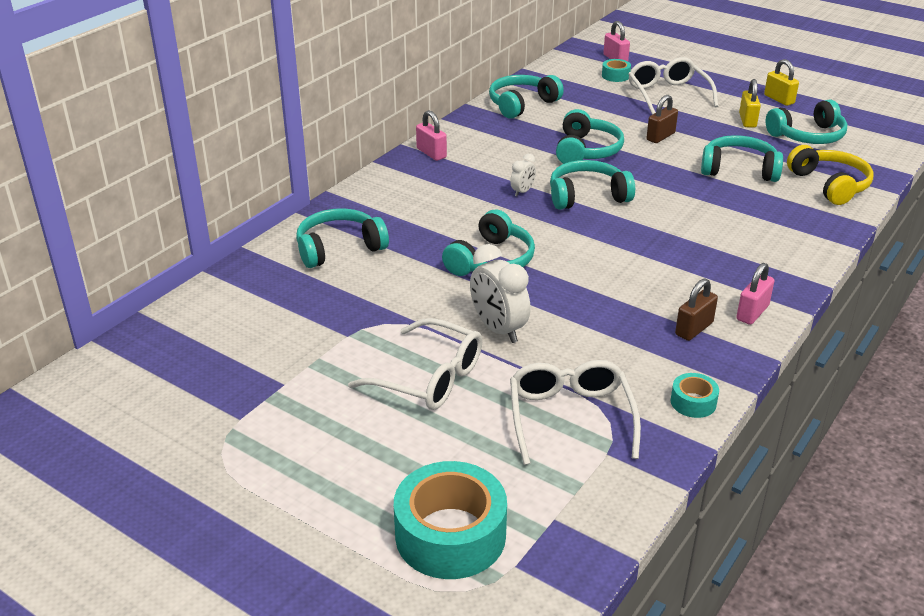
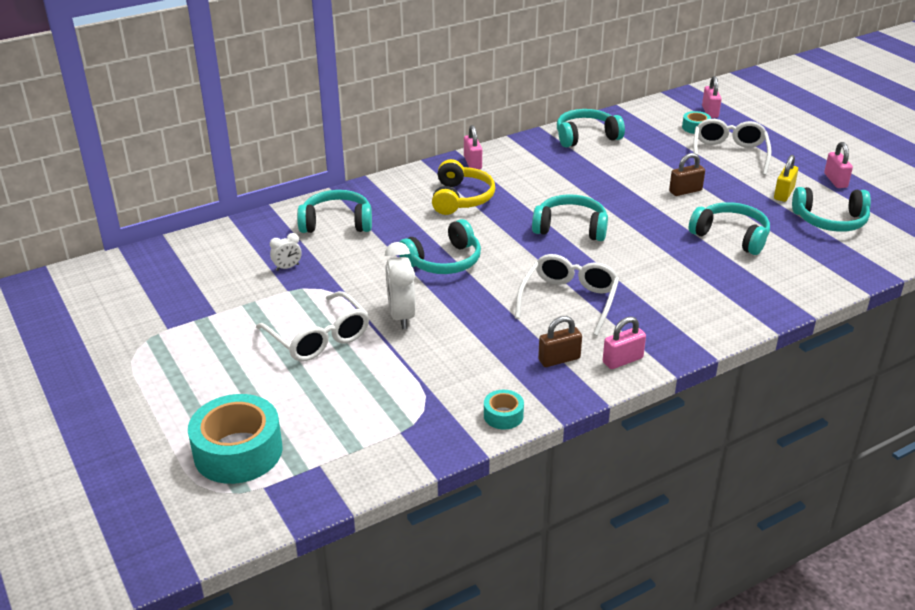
camera: 25 degrees right, 0 degrees up
(522, 192) = (519, 212): white clock -> white clock (287, 267)
(570, 417) = (396, 397): white glasses -> white glasses (569, 300)
(586, 151) = (606, 189): turquoise headphones -> none
(779, 99) = (835, 180): yellow padlock -> pink padlock
(830, 185) = (807, 270): yellow headphones -> yellow headphones (461, 198)

